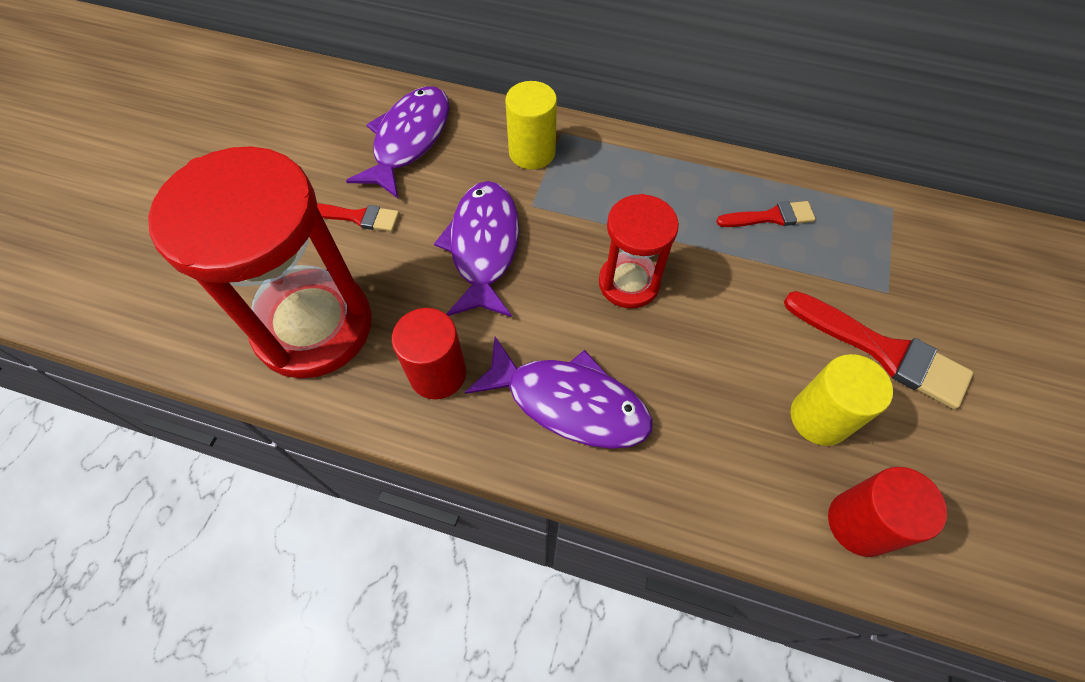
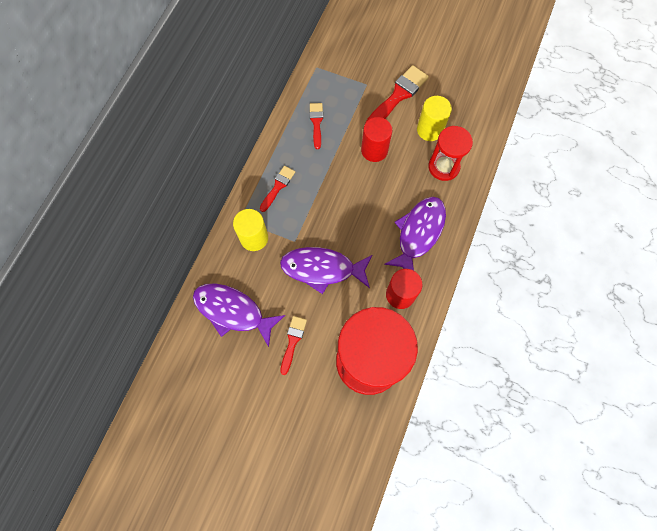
camera: 85 degrees left, 10 degrees up
(629, 174) = (278, 187): none -> red brush
(629, 283) = (352, 197): red hourglass -> red hourglass (443, 167)
(859, 523) = (476, 127): red cylinder -> red cylinder (374, 150)

